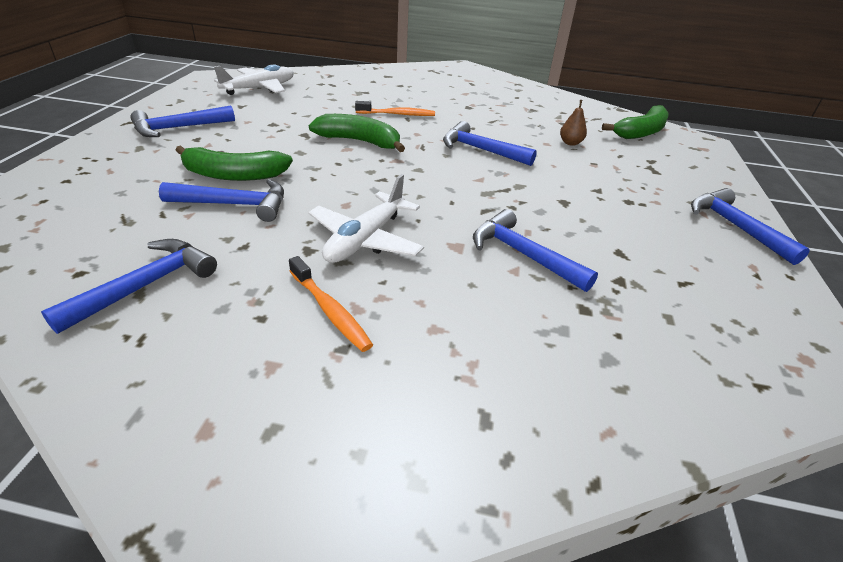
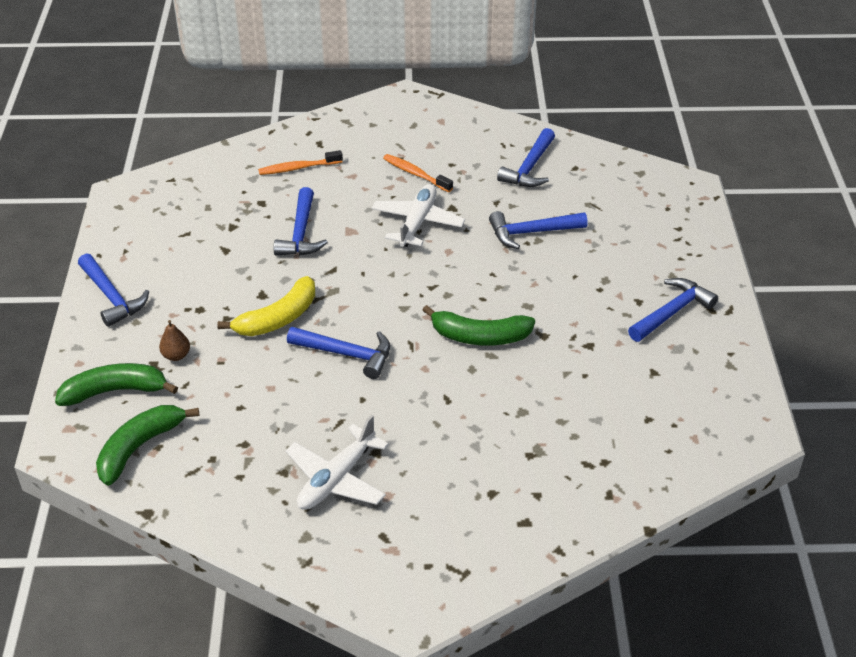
camera: 170 degrees right, 5 degrees up
(234, 175) = (560, 262): green banana -> green banana (115, 391)
(259, 88) = (669, 420): white plane -> white plane (336, 479)
(397, 114) = (462, 404): orange toothbrush -> orange toothbrush (298, 168)
(522, 254) = (301, 233): blue hammer -> blue hammer turned 60 degrees clockwise
(544, 181) = (278, 318): none -> yellow banana
(570, 143) = (241, 395): brown pear -> brown pear (176, 355)

